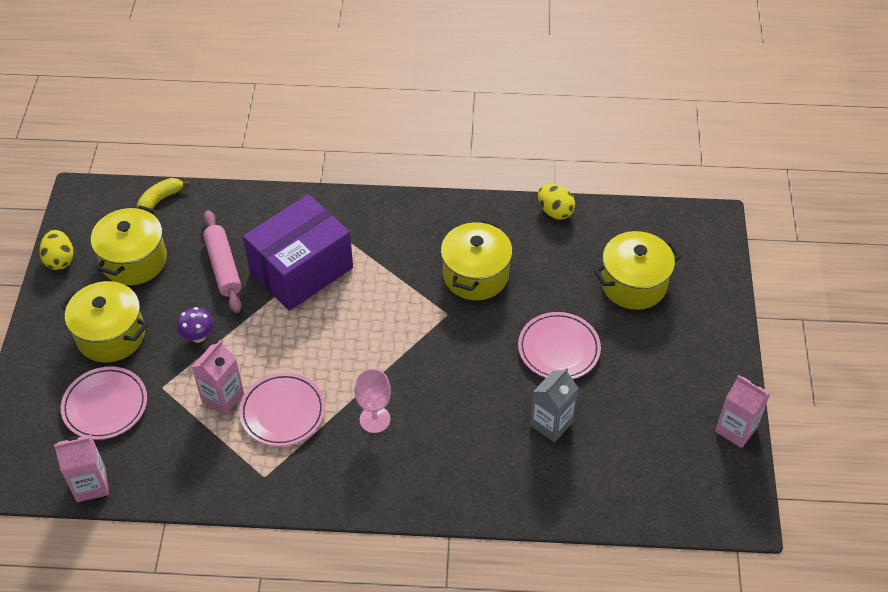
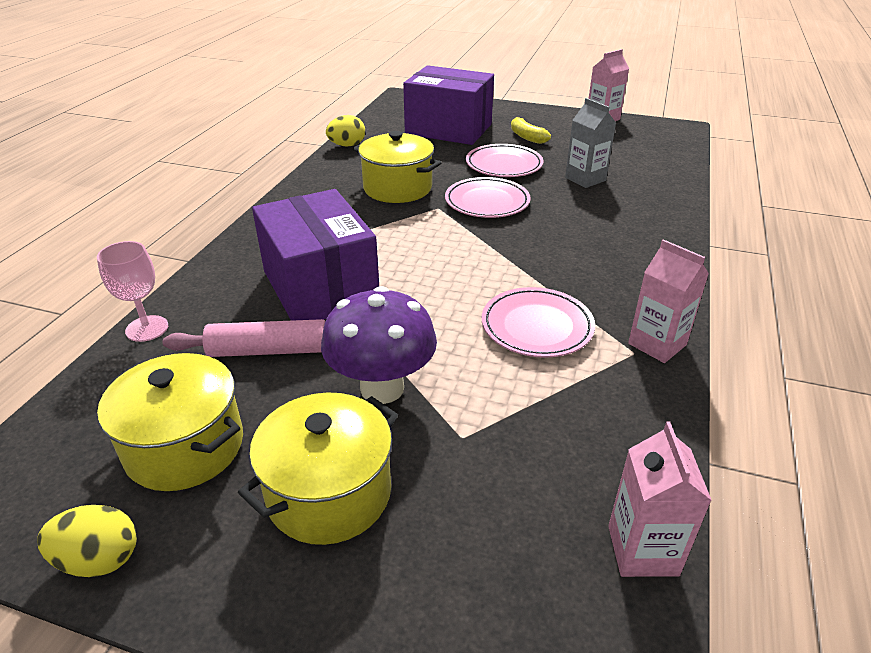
camera: 75 degrees left, 15 degrees down
(105, 405) = (478, 515): pink plate -> pink plate (487, 202)
(160, 200) = (81, 403): yellow banana -> yellow banana (526, 137)
(198, 336) = (382, 388): purple mushroom -> purple mushroom, size x1.96
(222, 397) = (499, 375): pink carton -> pink carton (657, 344)
(375, 419) = (562, 265): pink goblet -> pink goblet (147, 328)
(633, 284) = (448, 129): yellow pot -> purple box

